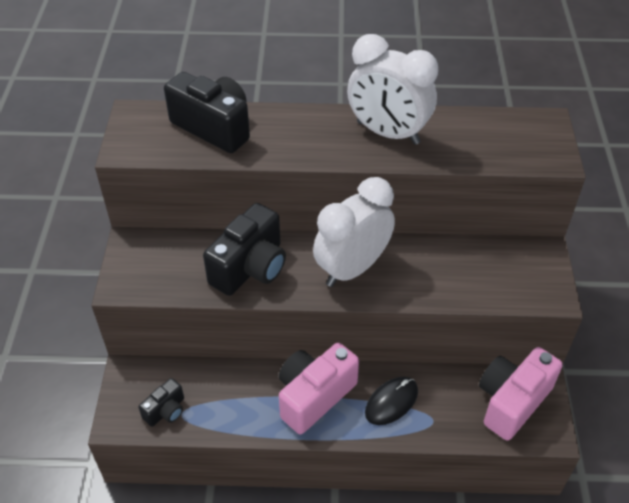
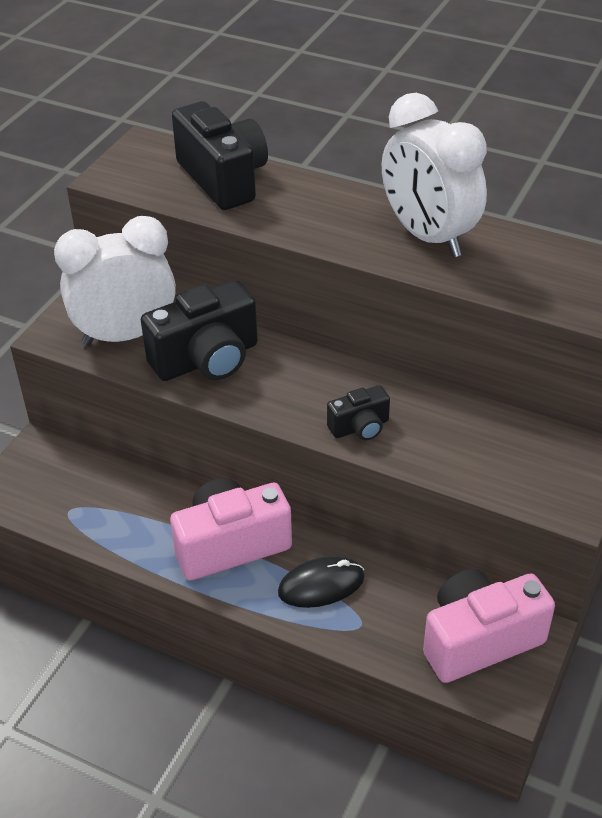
camera: 25 degrees right, 5 degrees down
(166, 411) = (54, 501): black camera -> black camera (360, 427)
(352, 268) = (327, 397): white clock -> white clock (125, 335)

